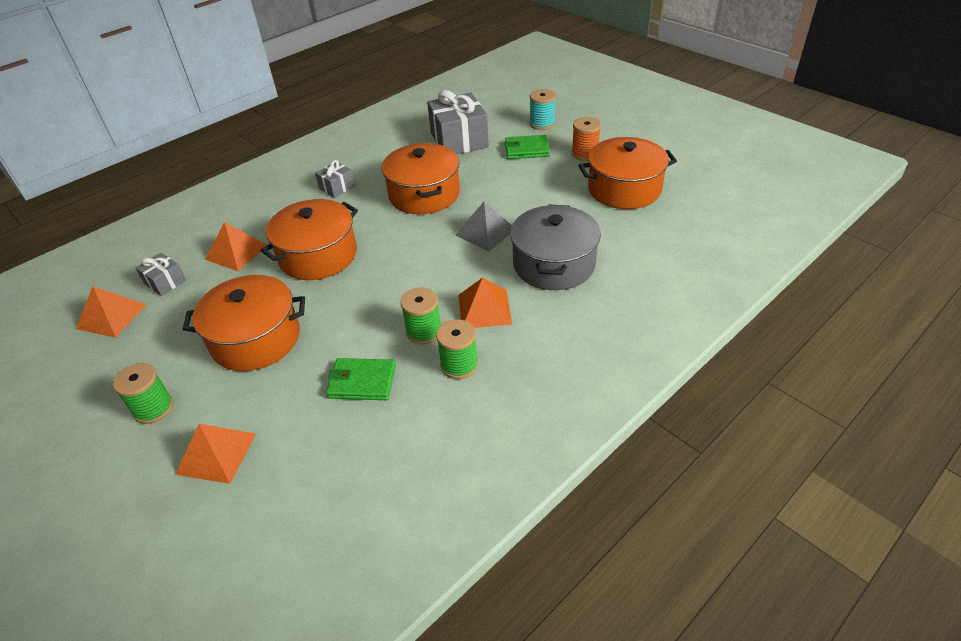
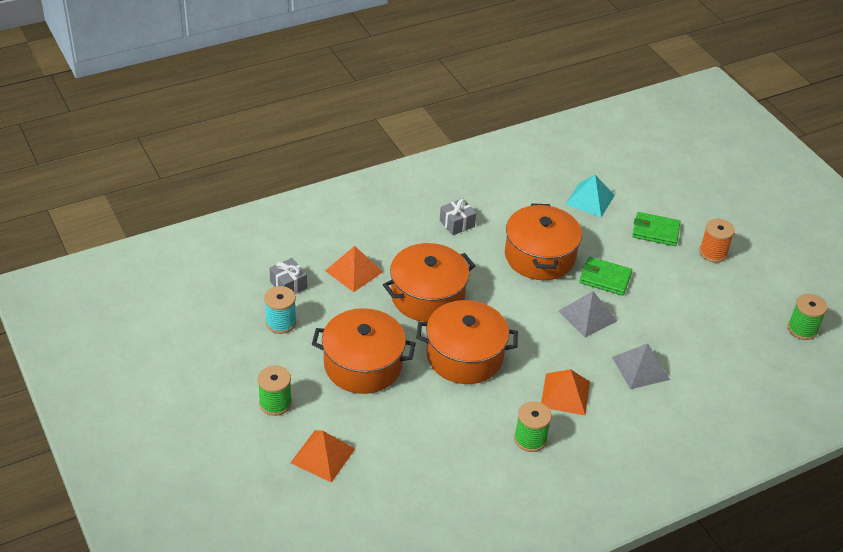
camera: 10 degrees right, 0 degrees up
(111, 316) = (241, 306): orange pyramid -> none
(362, 382) = (446, 430): green wallet -> green wallet (605, 278)
(424, 331) = (507, 400): green spool -> green spool (802, 329)
(459, 140) = (590, 199): grey gift -> turquoise pyramid
(542, 124) = (681, 202): turquoise spool -> turquoise spool (281, 322)
(554, 264) = (640, 368): grey pot -> grey pyramid
(624, 189) = (736, 306): orange pot -> orange pot (464, 356)

